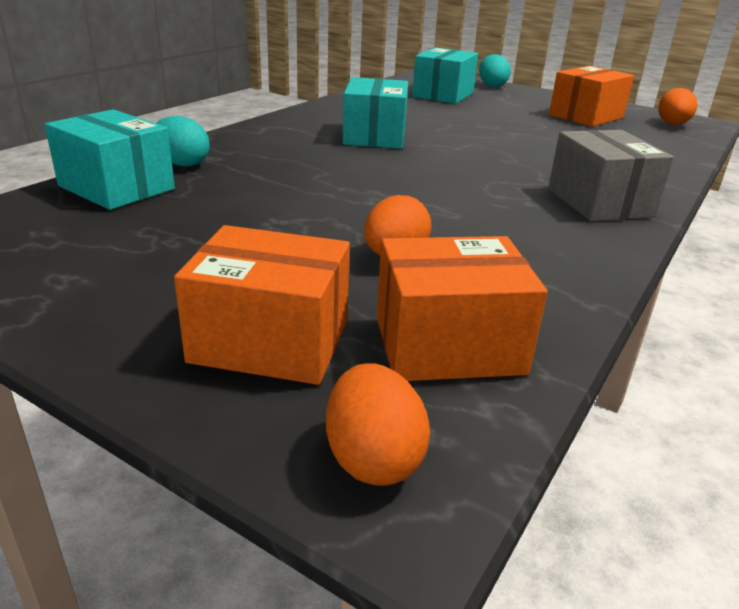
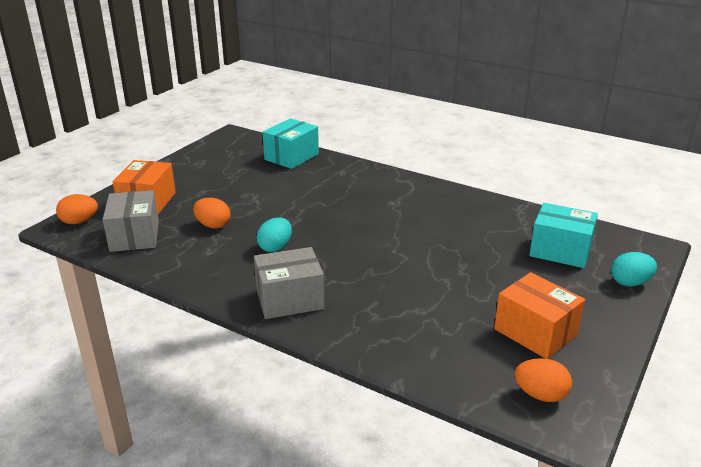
camera: 90 degrees right, 0 degrees up
(182, 164) = (329, 166): turquoise egg -> turquoise egg (275, 247)
(374, 136) = (406, 218): turquoise box -> none
(448, 345) = (135, 236): orange box -> grey box

